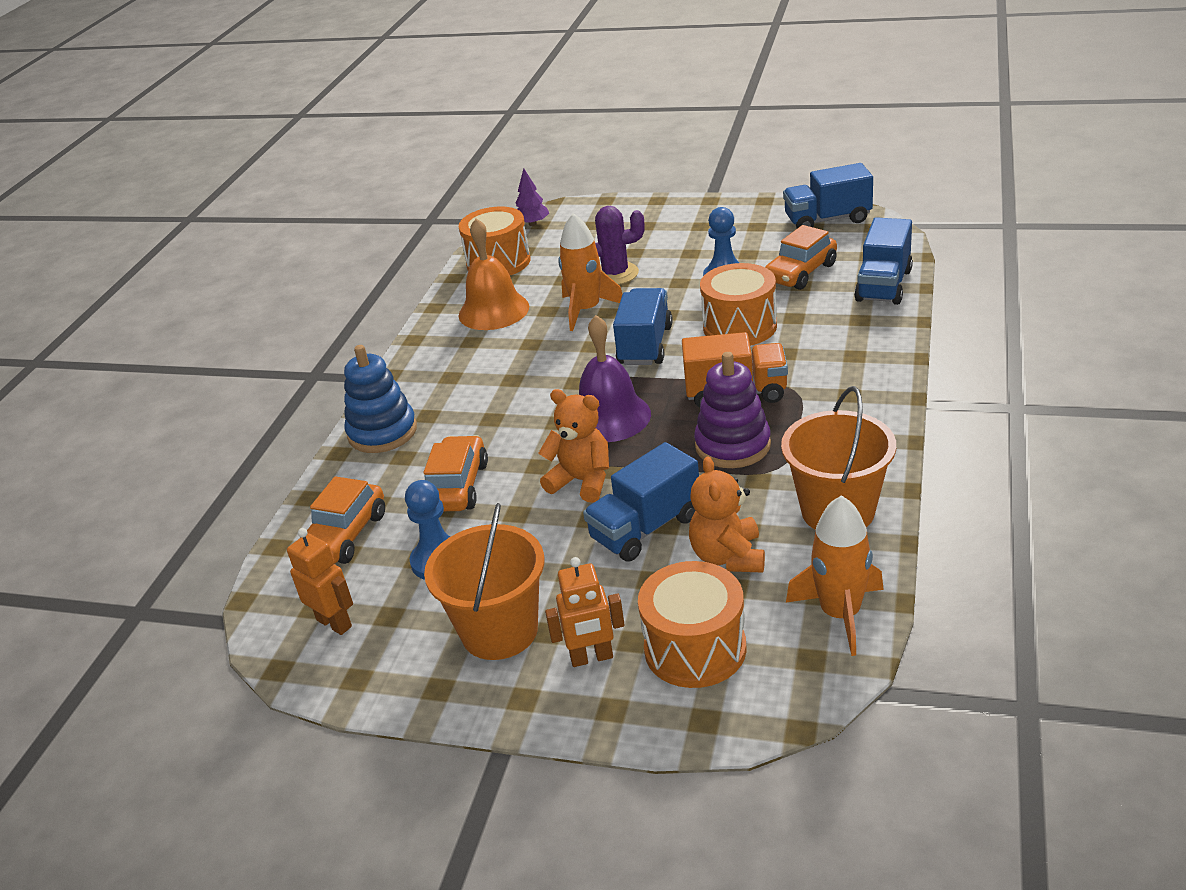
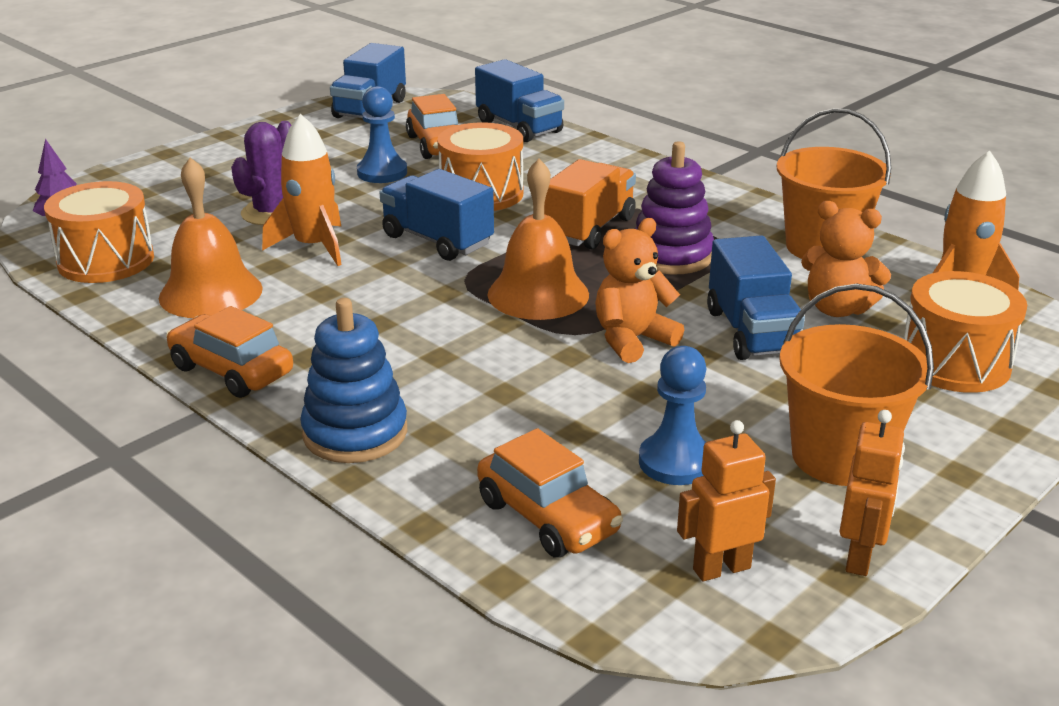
camera: 65 degrees left, 5 degrees down
(457, 486) = (545, 412): orange car -> orange car (232, 370)
(591, 658) = (927, 417): orange robot -> orange robot (860, 557)
(609, 417) = (538, 294): purple bell -> orange bell

